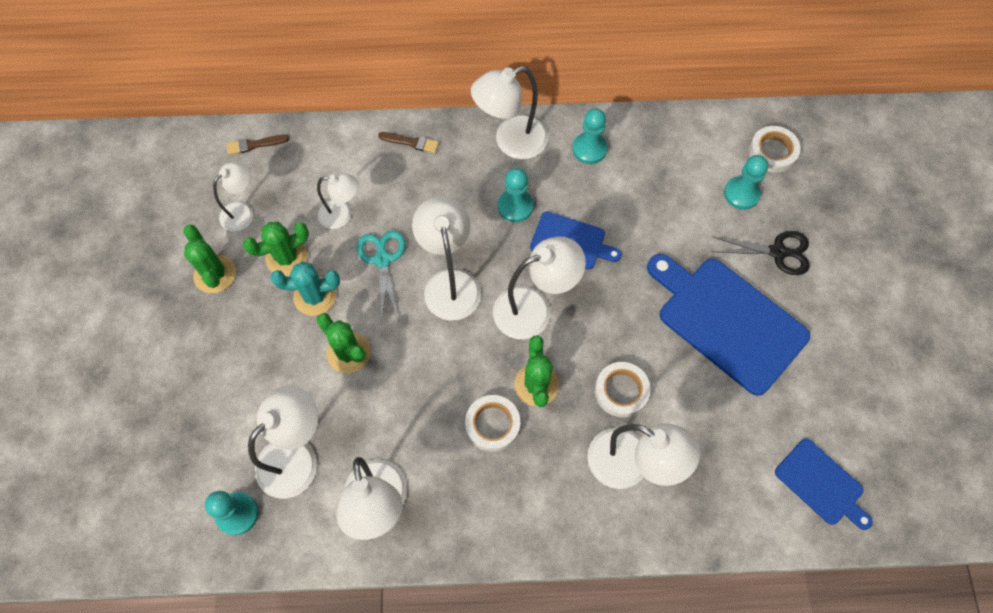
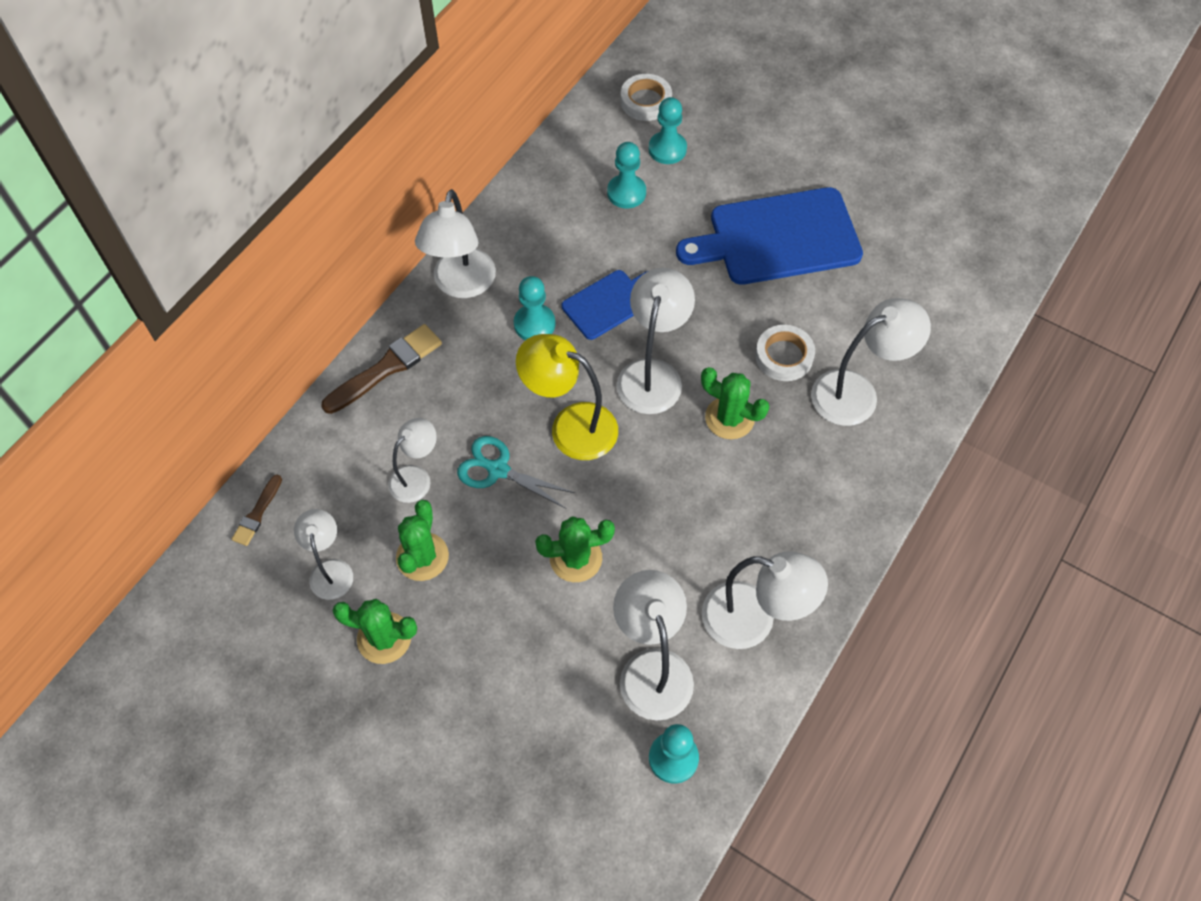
camera: 55 degrees left, 5 degrees down
(315, 296) = (489, 554): turquoise cactus -> none
(411, 142) = (386, 368): brown brush -> brown brush, size x1.79
(450, 283) = (570, 426): white lamp -> yellow lamp
(492, 424) = (742, 477): white tape -> none
(589, 149) = (525, 229): turquoise pawn -> turquoise pawn (626, 193)
(778, 252) = (743, 161): black scissors -> none
(821, 484) = (965, 269): blue cutting board -> none

